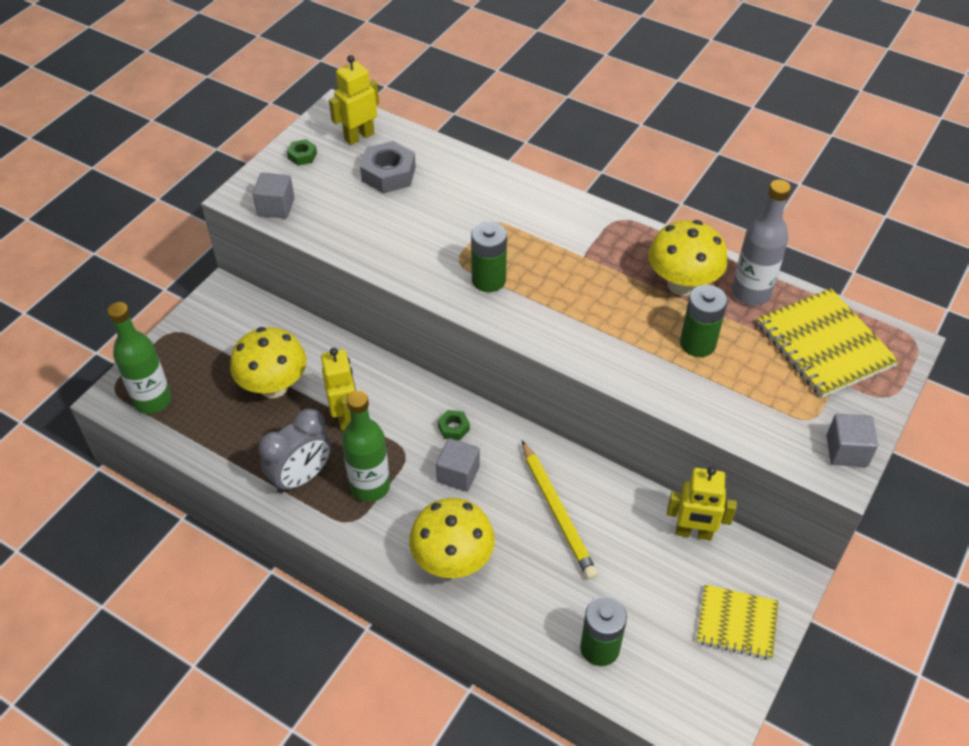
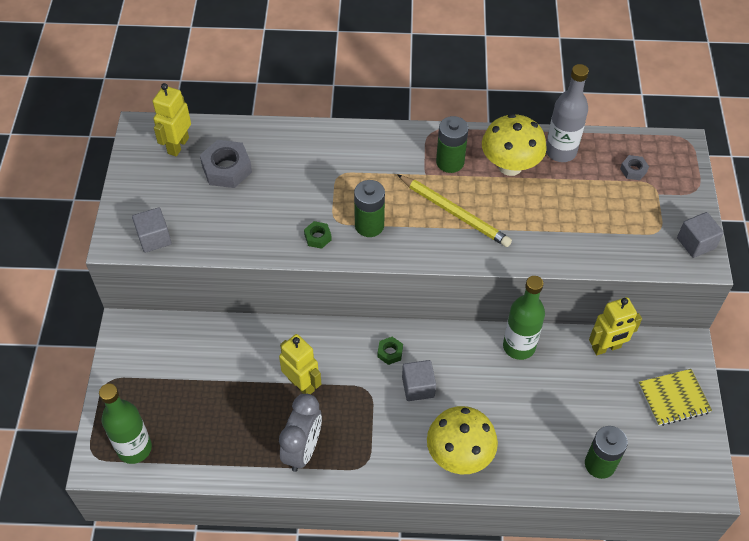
camera: 30 degrees left, 5 degrees up
(274, 387) = (227, 387): yellow mushroom -> none
(302, 156) = (142, 183): green nut -> green nut (317, 237)
(370, 486) = (360, 430): green bottle -> green bottle (519, 346)
(557, 512) = (507, 380): yellow pencil -> yellow pencil (454, 213)
(697, 343) = (551, 208): green battery -> green battery (450, 162)
(824, 345) = (633, 170): yellow notebook -> grey nut

